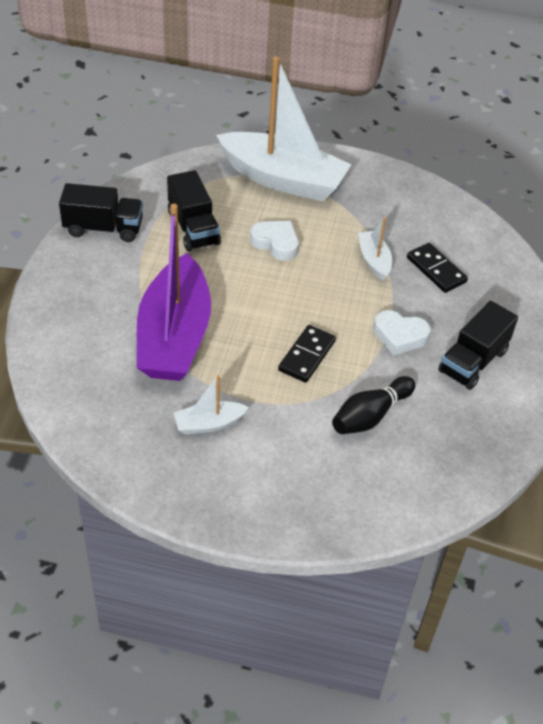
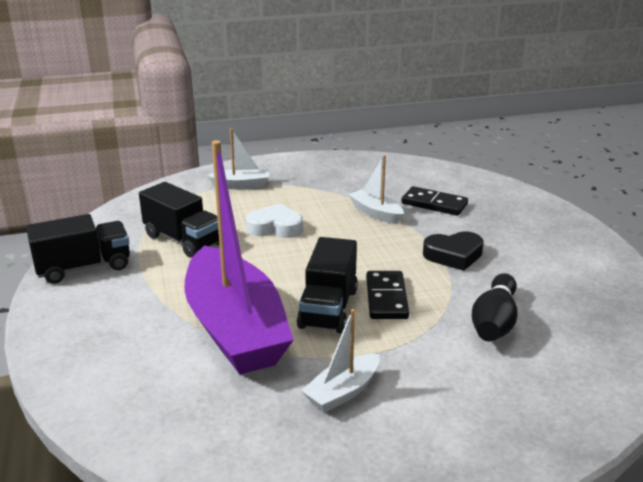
camera: 25 degrees left, 20 degrees down
(283, 179) = (241, 185): white boat -> white boat, size x0.44
(399, 336) = (453, 255): white heart -> black heart
(473, 361) = (533, 252): black truck -> black truck (328, 308)

